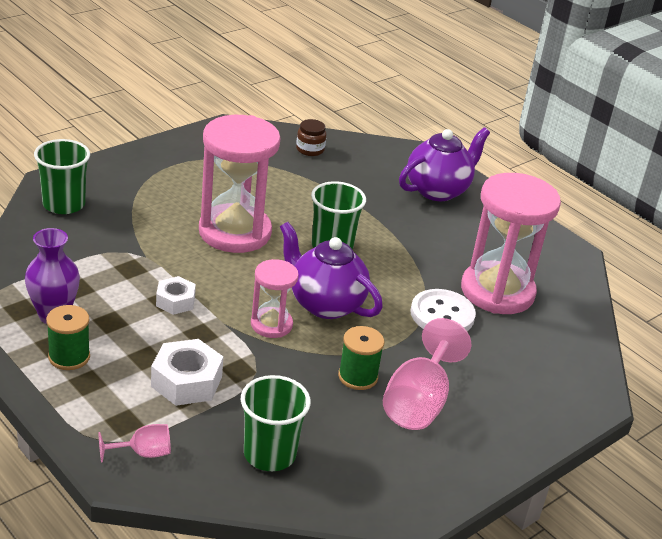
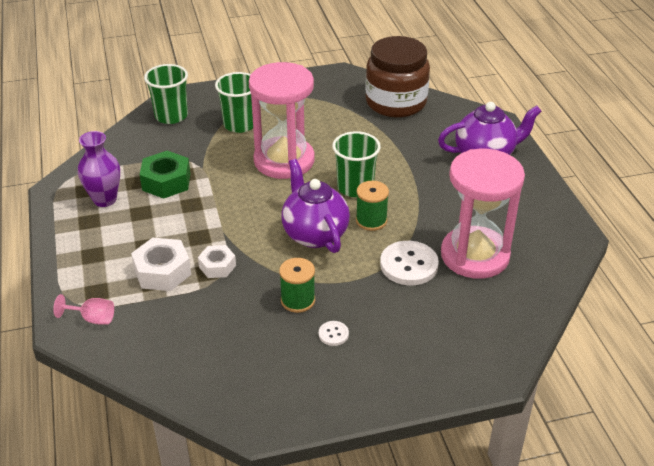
camera: 30 degrees right, 5 degrees up
(69, 357) = (93, 233): green spool -> green spool (371, 220)
(115, 280) = (166, 182): none -> green nut
(175, 301) = (199, 207): white nut -> white nut (217, 266)
(269, 454) = (183, 345): green cup -> green cup (240, 124)
(271, 324) = (259, 241): pink hourglass -> none
(310, 149) = (396, 102): brown jar -> brown jar, size x2.47
(418, 402) = (333, 334): pink goblet -> white button

